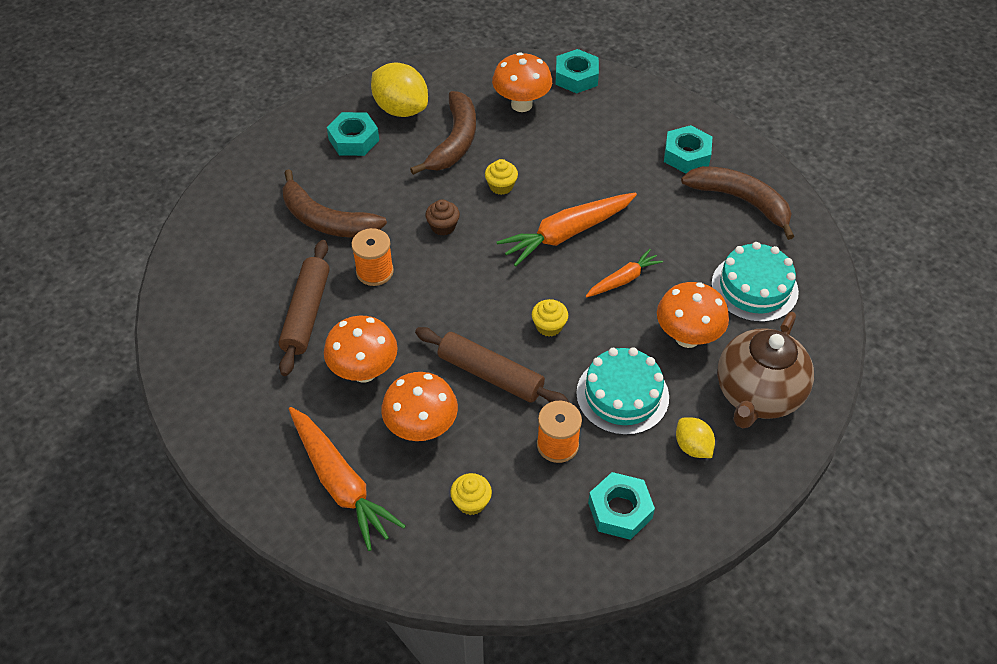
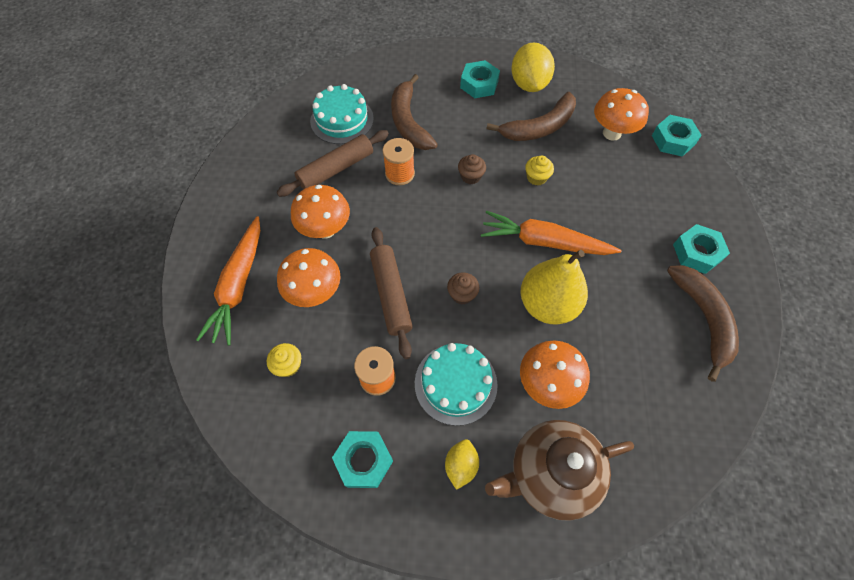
camera: 45 degrees right, 10 degrees up
(549, 326) = (462, 294): yellow cupcake -> brown cupcake
(623, 279) = (547, 304): orange carrot -> yellow pear
(754, 287) = (640, 392): turquoise cake -> turquoise cake (342, 120)

